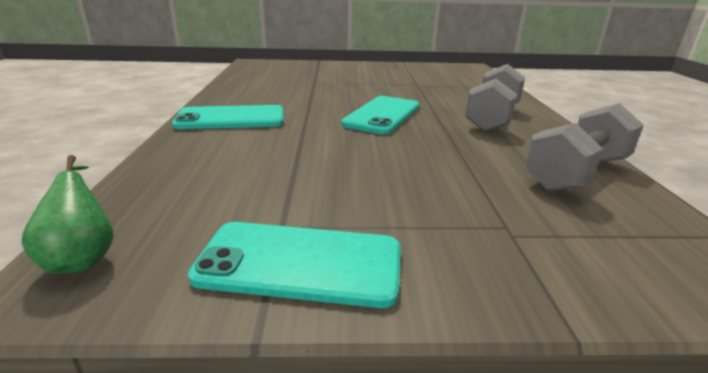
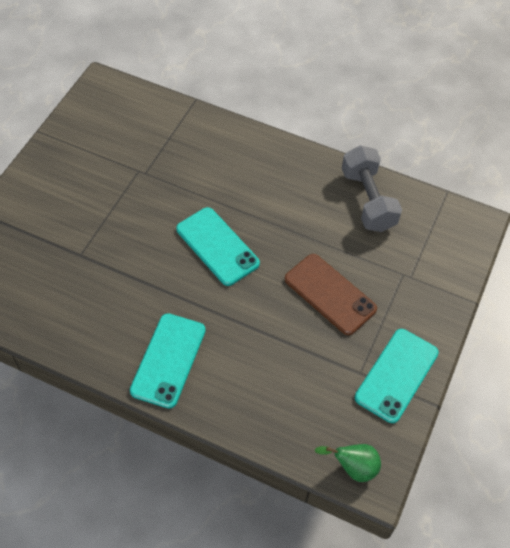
camera: 65 degrees left, 30 degrees up
(395, 176) = (330, 294): none -> brown phone
(492, 118) = (261, 177): grey dumbbell -> none

